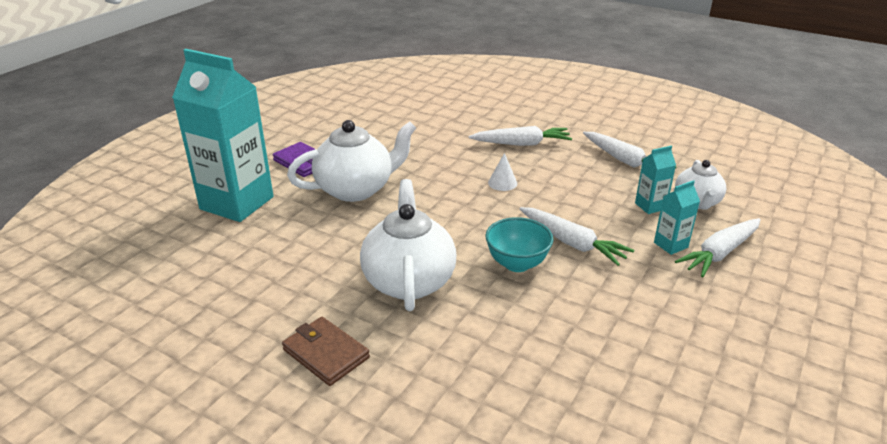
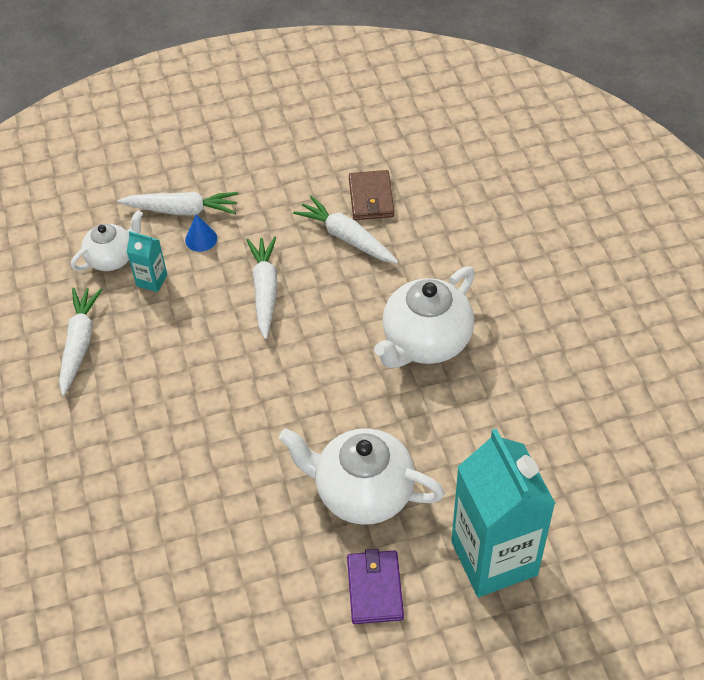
camera: 135 degrees left, 20 degrees up
(326, 354) = (538, 319): brown wallet -> brown wallet (371, 198)
(502, 183) = (223, 397): white cone -> none
(517, 264) = (330, 301): turquoise bowl -> none
(522, 144) = (126, 443): white carrot -> white carrot (346, 237)
(670, 245) = (201, 239): turquoise carton -> blue cone

